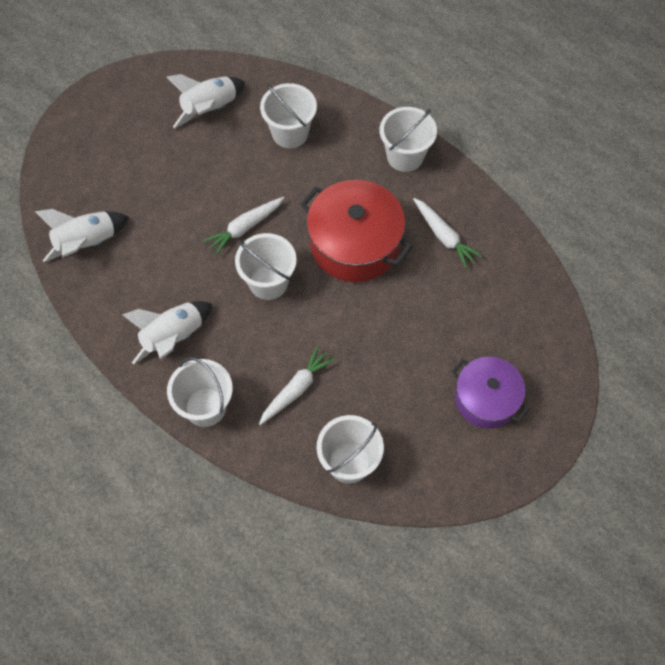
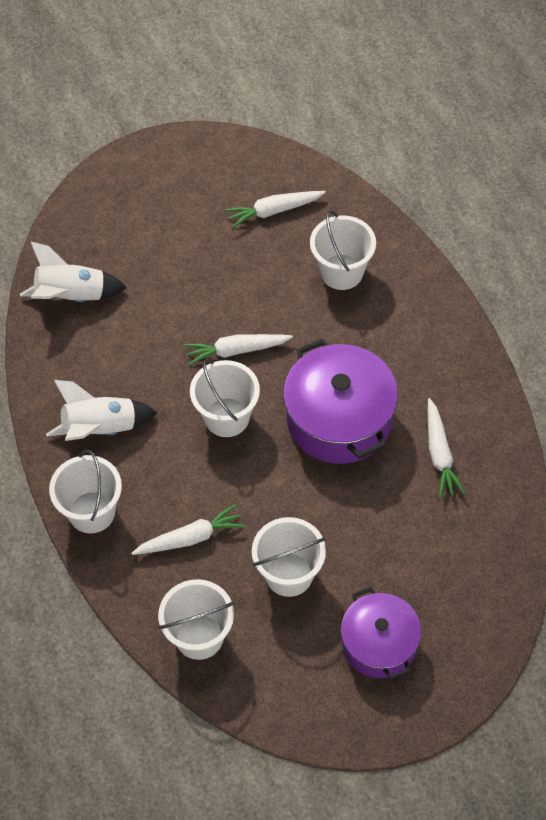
camera: 30 degrees right, 5 degrees down
(210, 109) = (273, 211): white rocket -> white carrot
(354, 244) = (339, 419): red pot -> purple pot
(405, 156) = (450, 350): white bucket -> white bucket (289, 574)

